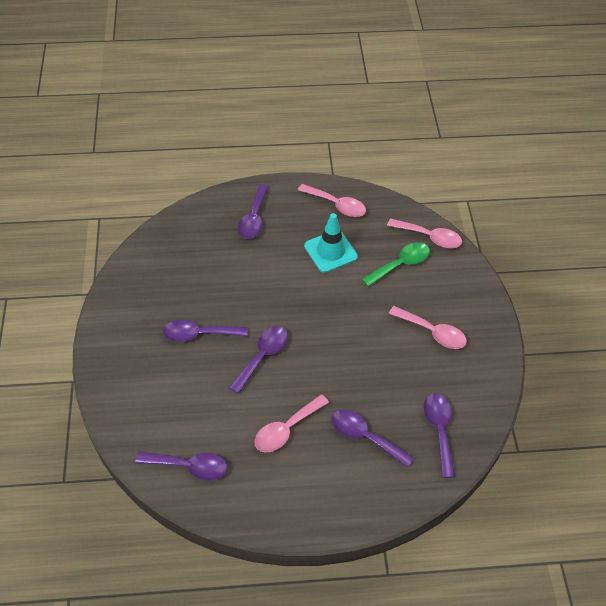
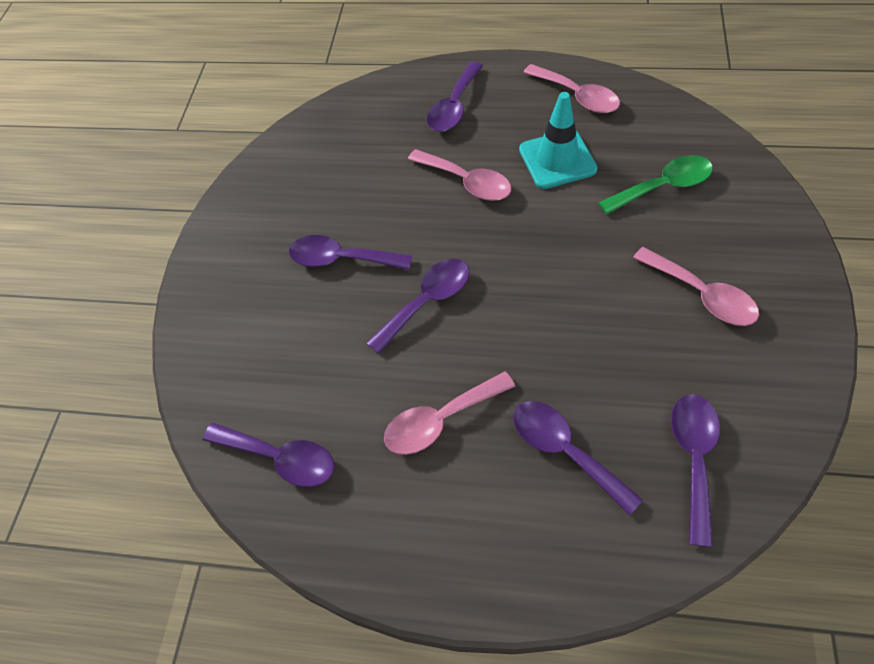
camera: 20 degrees right, 5 degrees up
(429, 237) = (714, 151): pink spoon -> pink spoon (467, 182)

